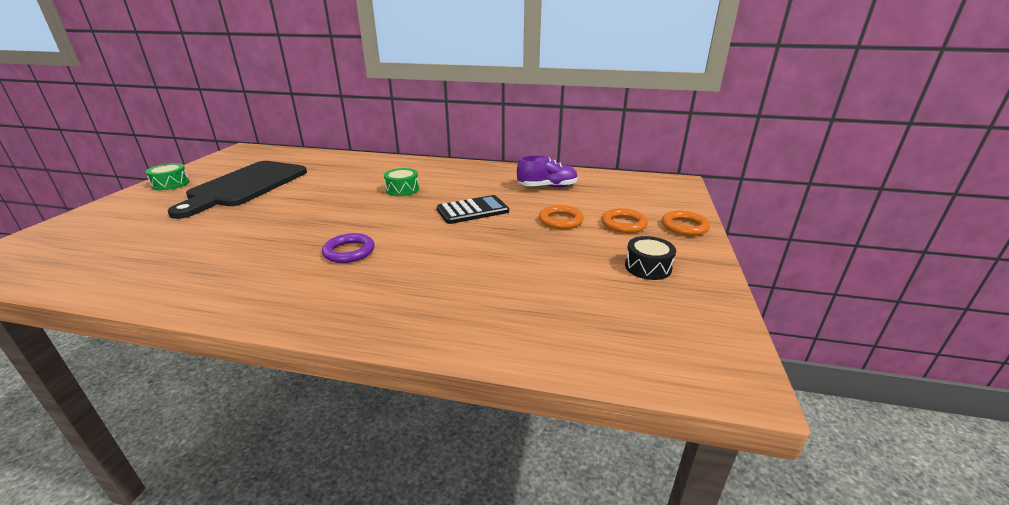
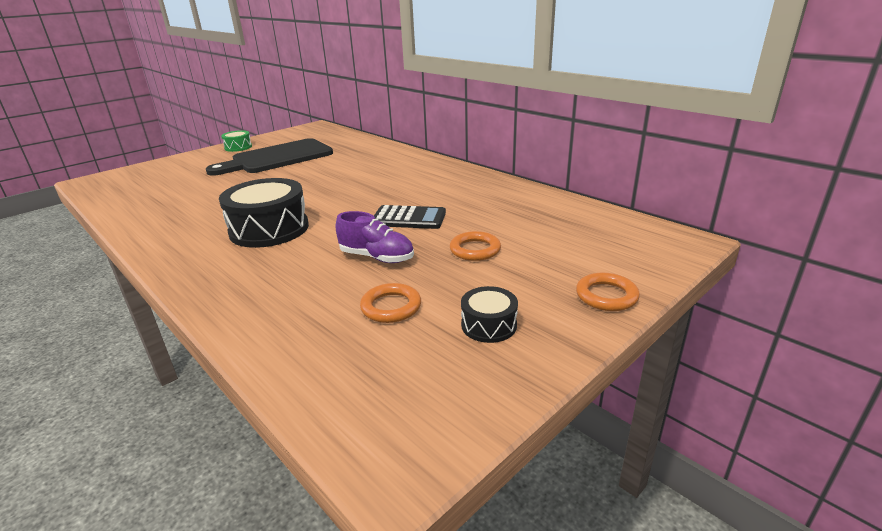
camera: 35 degrees right, 0 degrees up
(349, 251) = (269, 229): purple ring -> black drum
(402, 189) = (380, 184): green drum -> none
(547, 187) = (515, 211): purple shoe -> purple shoe (377, 257)
(623, 224) = (536, 272): orange ring -> orange ring (391, 307)

